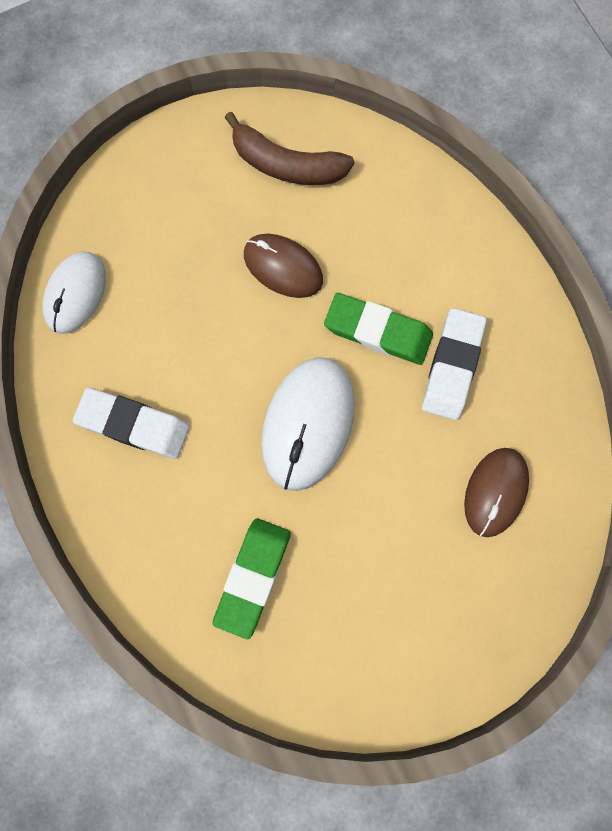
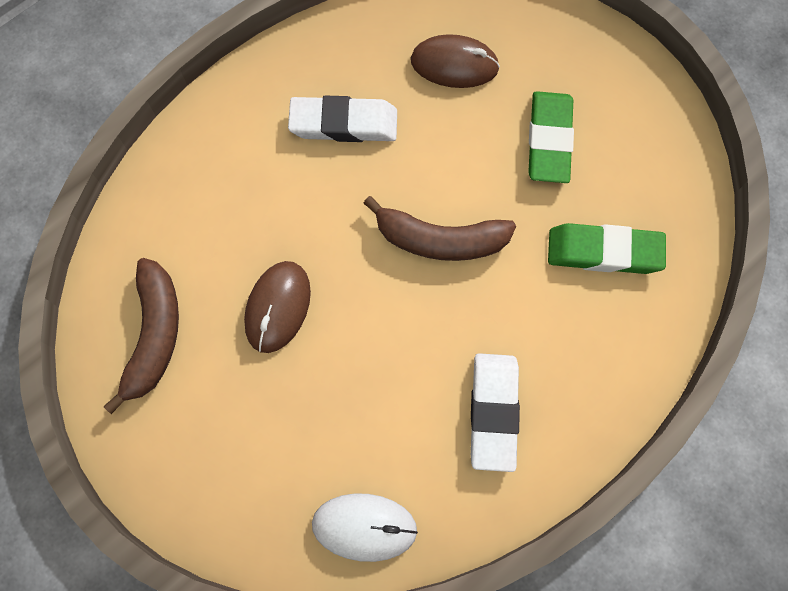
camera: 105 degrees left, 5 degrees down
(308, 424) = (440, 240): white mouse -> brown banana
(378, 331) = (326, 198): green eraser -> green eraser (549, 140)

